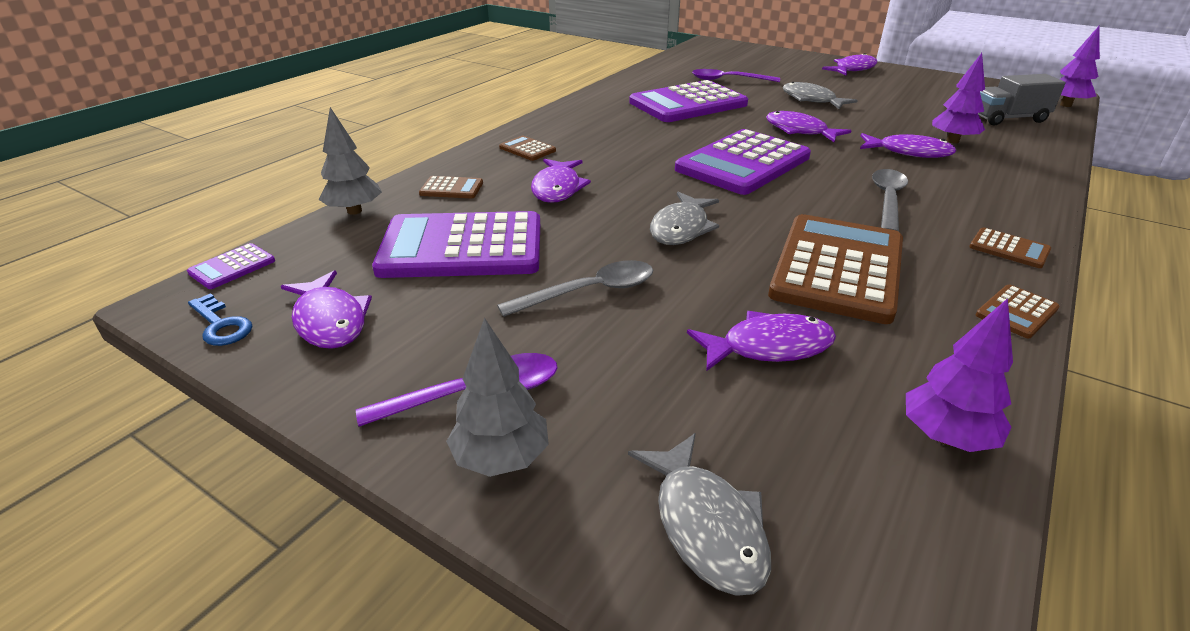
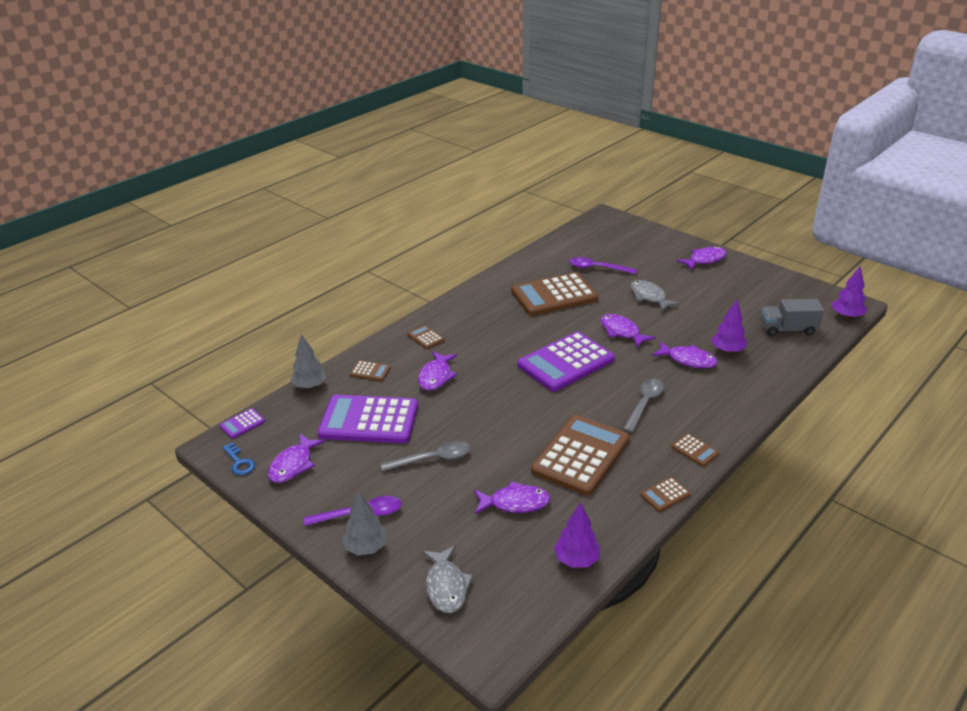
camera: 10 degrees right, 0 degrees up
(330, 320) = (293, 465): purple fish -> purple fish turned 45 degrees clockwise
(681, 228) = (501, 416): grey fish -> none
(688, 104) = (554, 295): purple calculator -> brown calculator

